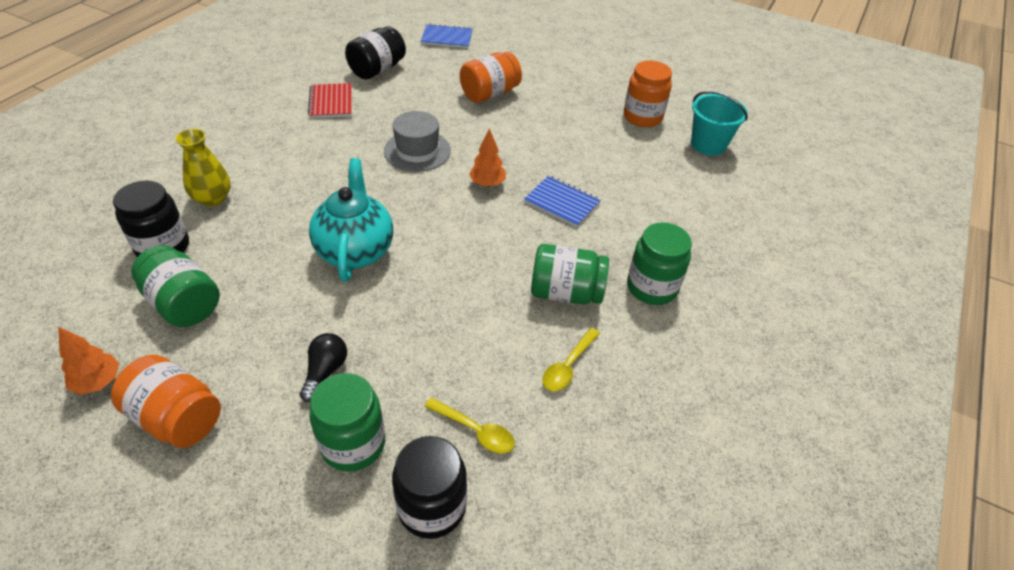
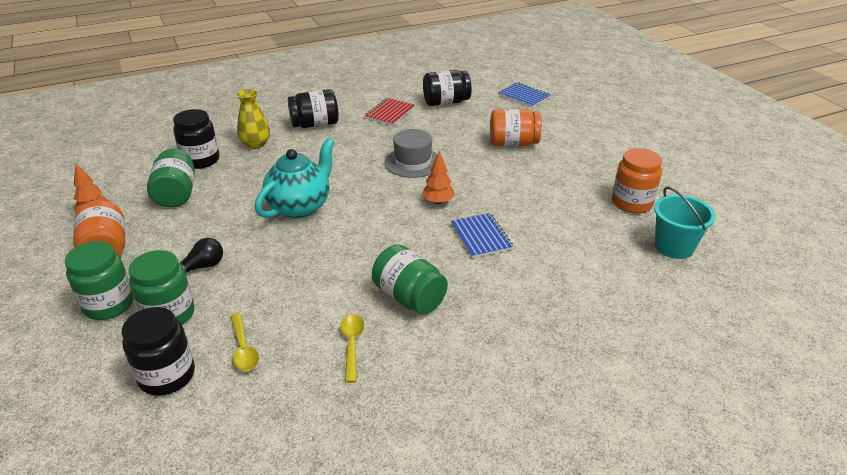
camera: 40 degrees right, 10 degrees down
(259, 146) = (315, 124): none -> black jar
(568, 366) = (352, 345): yellow spoon -> yellow spoon turned 105 degrees clockwise
(652, 287) = (483, 327): green jar -> green jar (109, 304)

